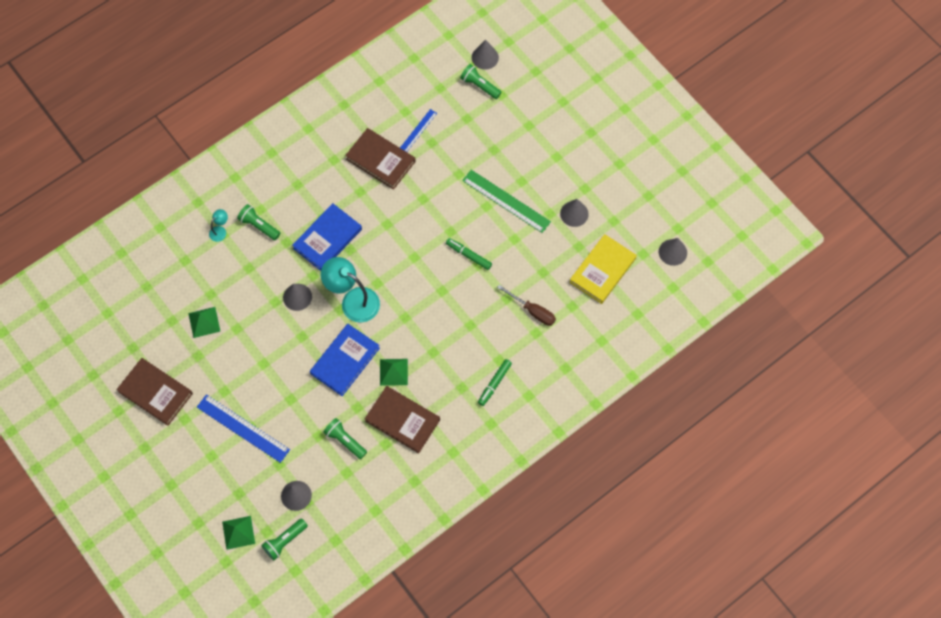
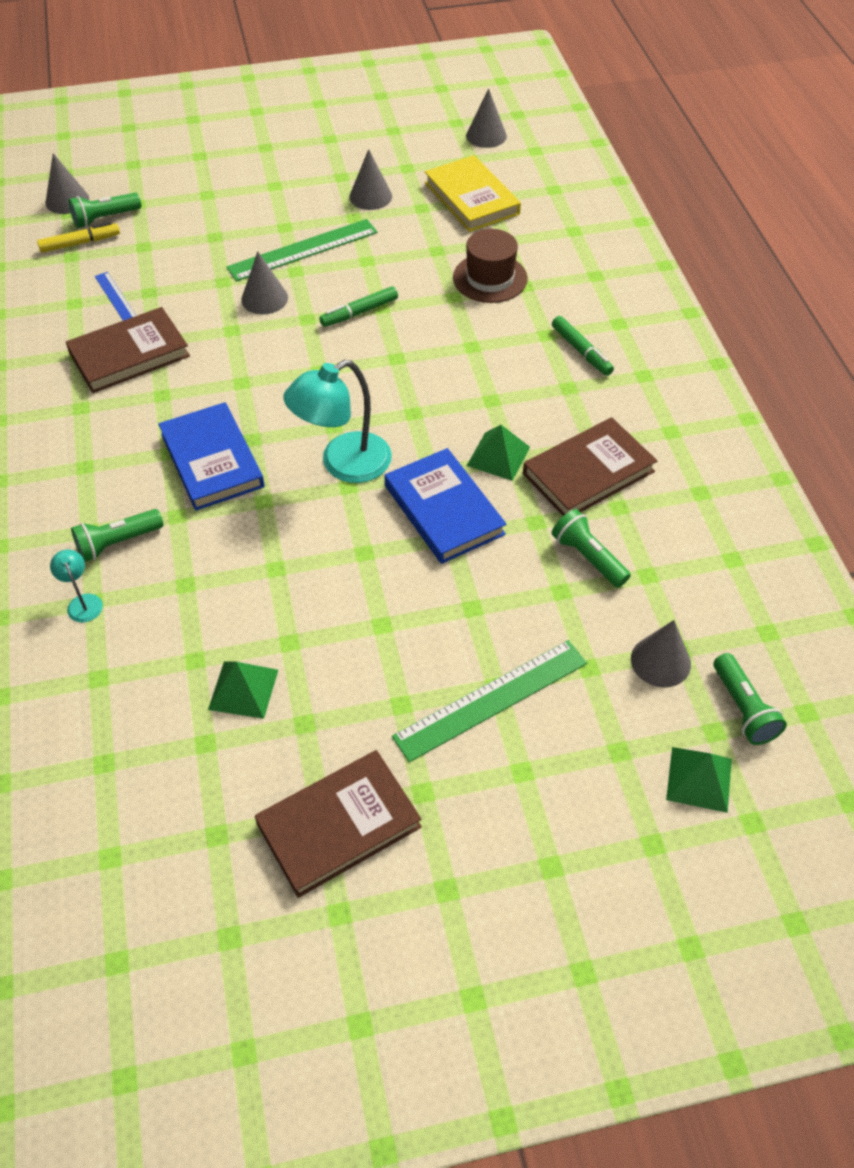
camera: 65 degrees left, 15 degrees down
(243, 428) = (491, 699): blue ruler -> green ruler
(297, 297) = (288, 534): grey cone -> grey cone (264, 298)
(345, 440) = (588, 557): green flashlight -> green flashlight turned 75 degrees clockwise
(453, 86) = (80, 243): none -> yellow marker
(532, 311) = (490, 278): brown screwdriver -> brown hat

